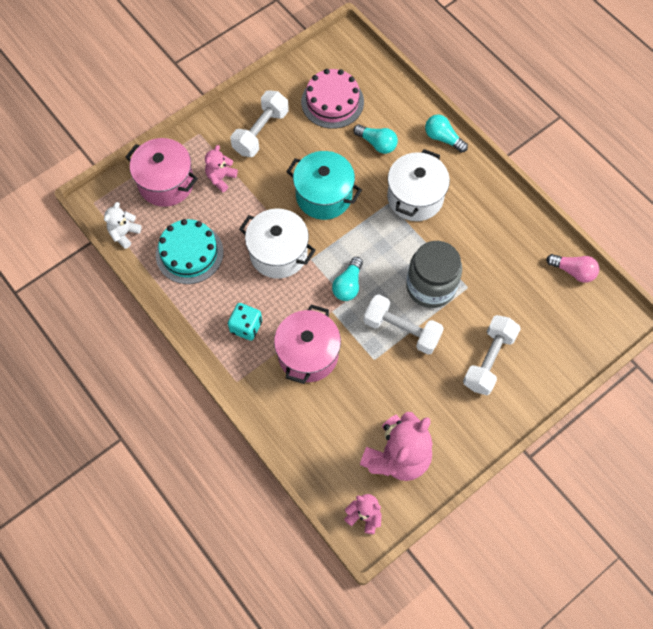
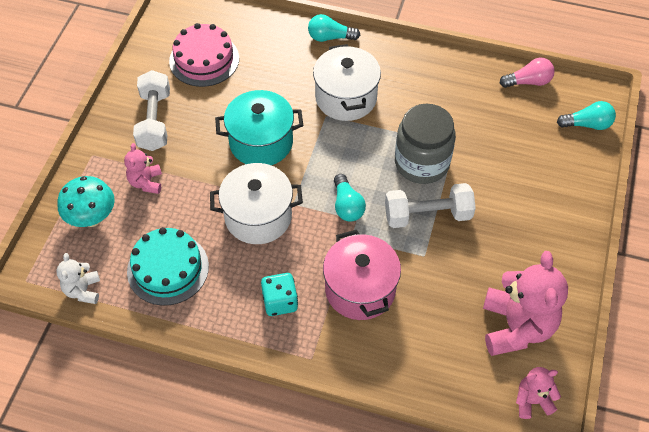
camera: 35 degrees left, 10 degrees down
(166, 183) = (92, 218): pink pot -> turquoise mushroom
(377, 143) = (274, 72): turquoise light bulb -> turquoise light bulb (587, 124)
(488, 360) = (523, 194): white dumbbell -> none

